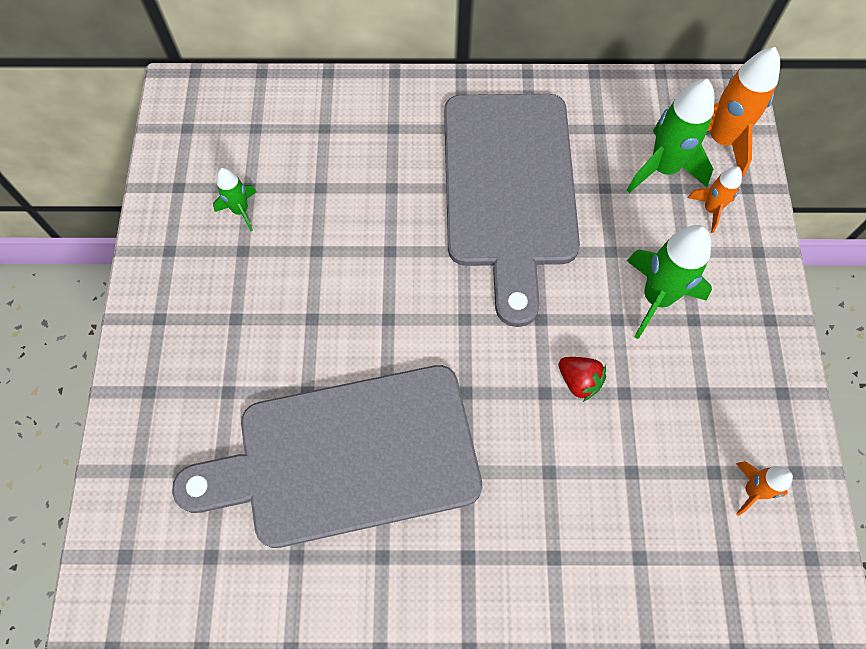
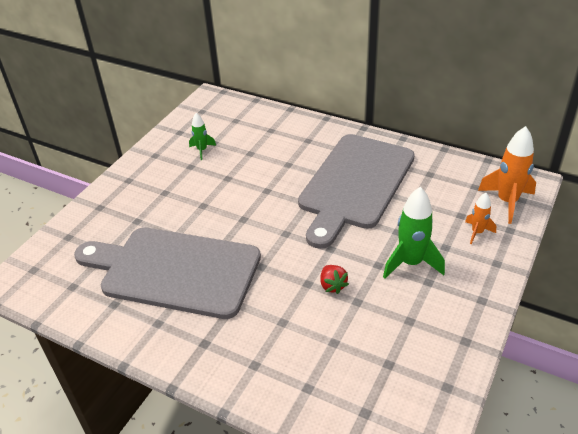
camera: 30 degrees right, 25 degrees down
(663, 169) = (458, 204): green rocket -> none
(752, 491) = (408, 384): orange rocket -> none

